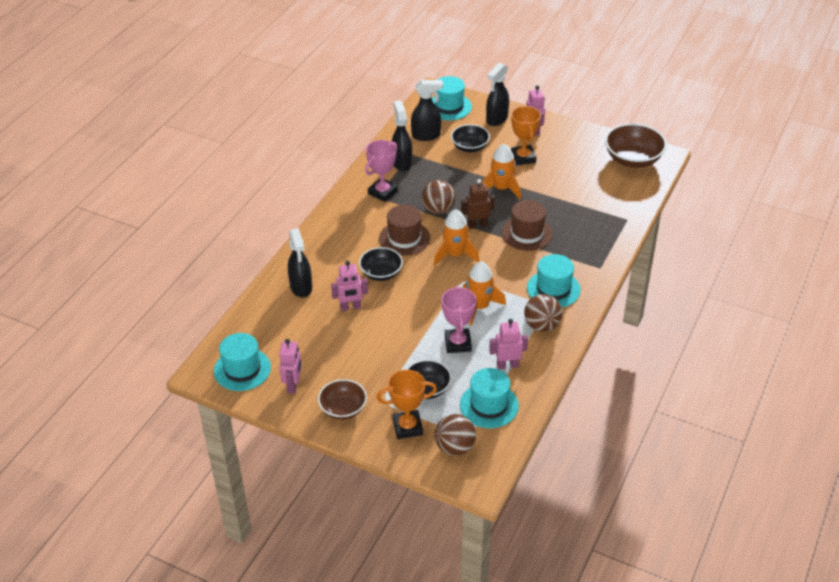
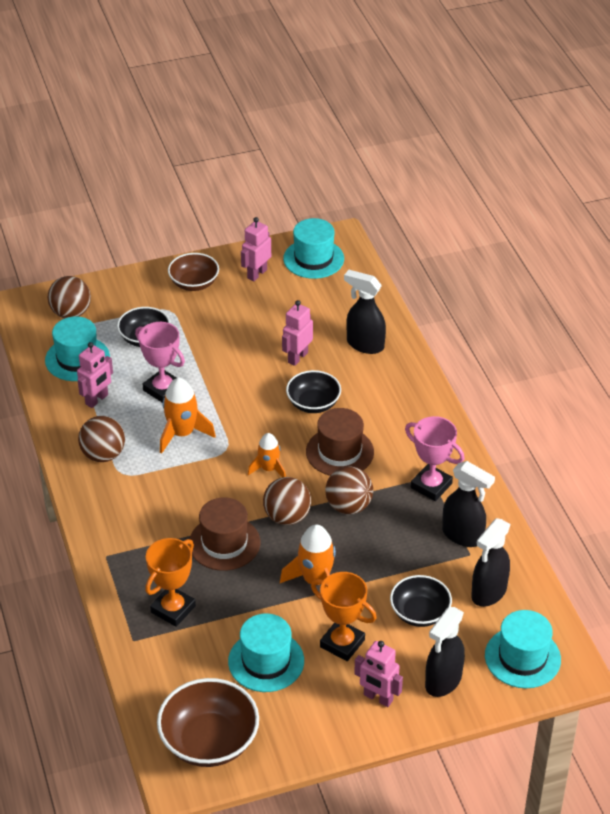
camera: 135 degrees right, 0 degrees up
(293, 385) = (257, 274): pink robot -> pink robot turned 75 degrees clockwise
(382, 192) = (431, 486): pink trophy -> pink trophy turned 45 degrees counterclockwise
(407, 427) = (126, 303): orange trophy -> orange trophy (173, 609)
(455, 254) = (269, 469): orange rocket -> orange rocket, size x0.65
(477, 225) = (287, 517): brown robot -> brown ball
(496, 119) = (443, 681): black spray bottle -> black spray bottle turned 135 degrees counterclockwise
(553, 289) = (130, 499): turquoise hat -> turquoise hat (266, 661)

